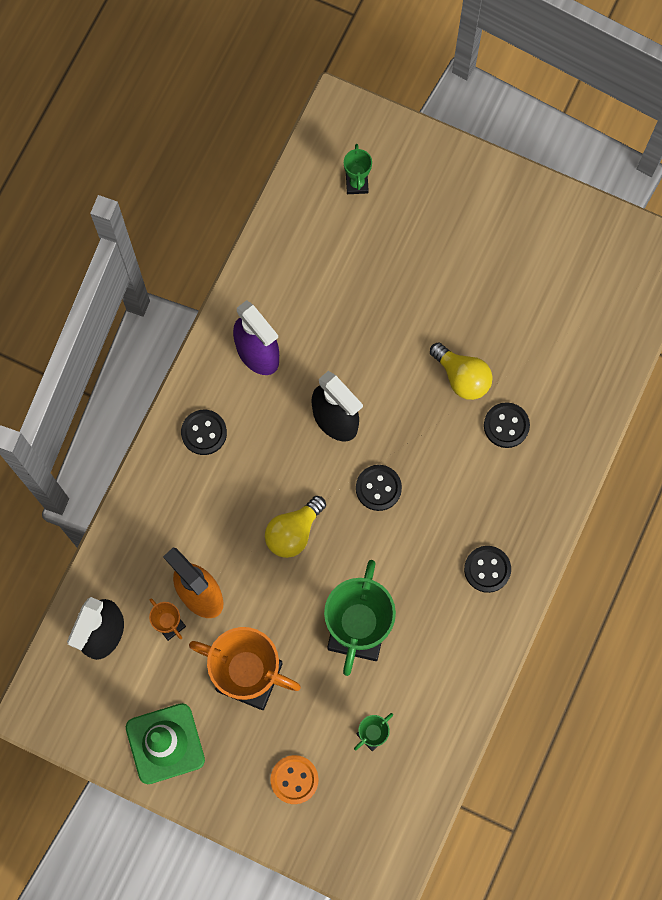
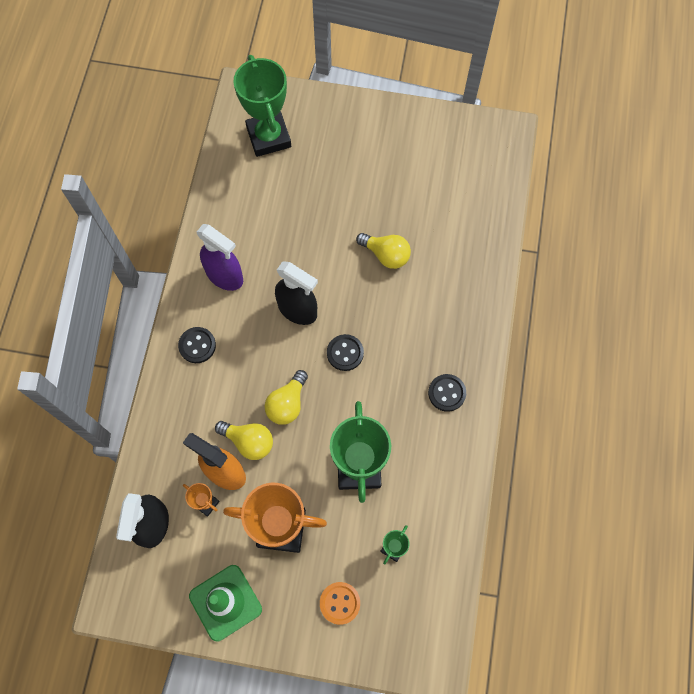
camera: 15 degrees left, 5 degrees down
(237, 566) = (249, 442): none -> yellow light bulb
(357, 184) = (268, 137): green trophy -> green trophy, size x2.22
(506, 425) = (429, 282): black button -> none

